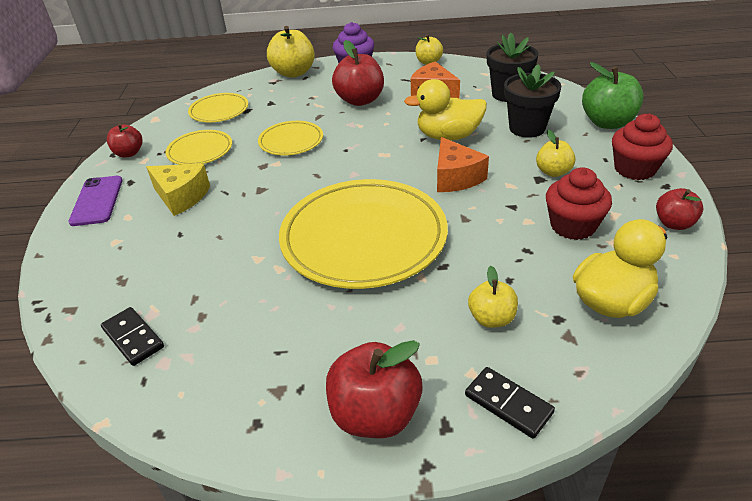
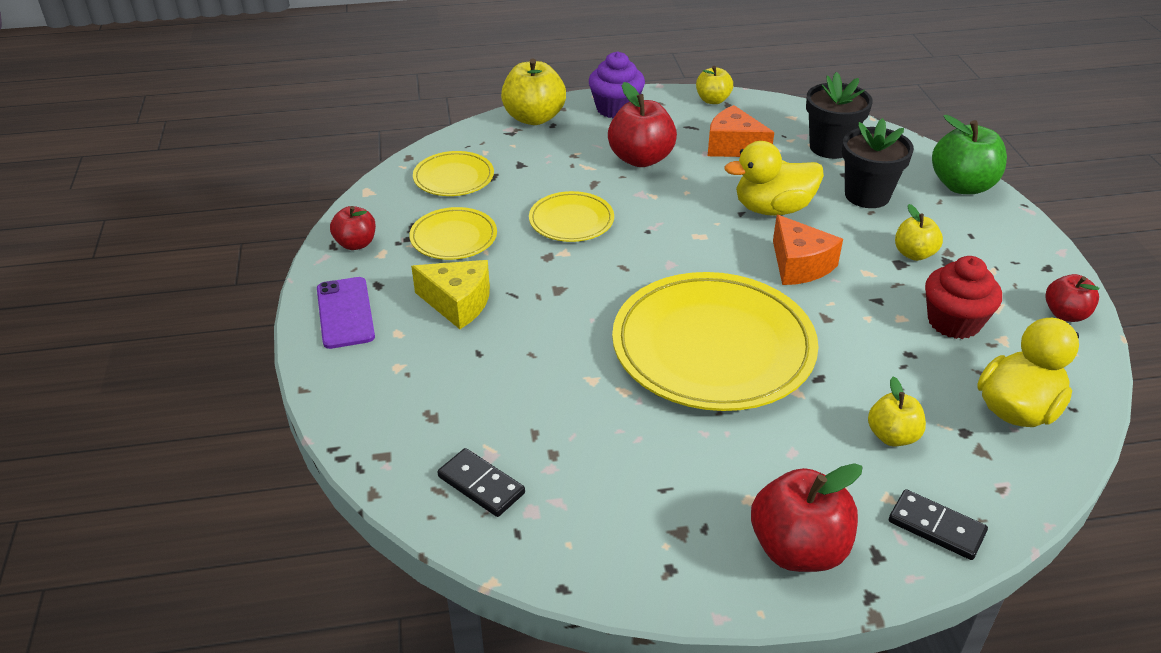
camera: 10 degrees left, 0 degrees up
(634, 169) = (1007, 247): red cupcake -> none

